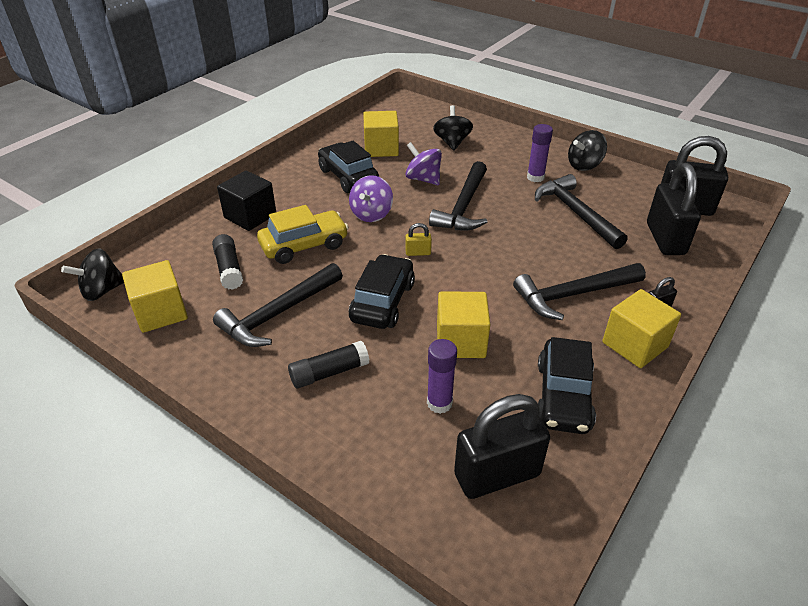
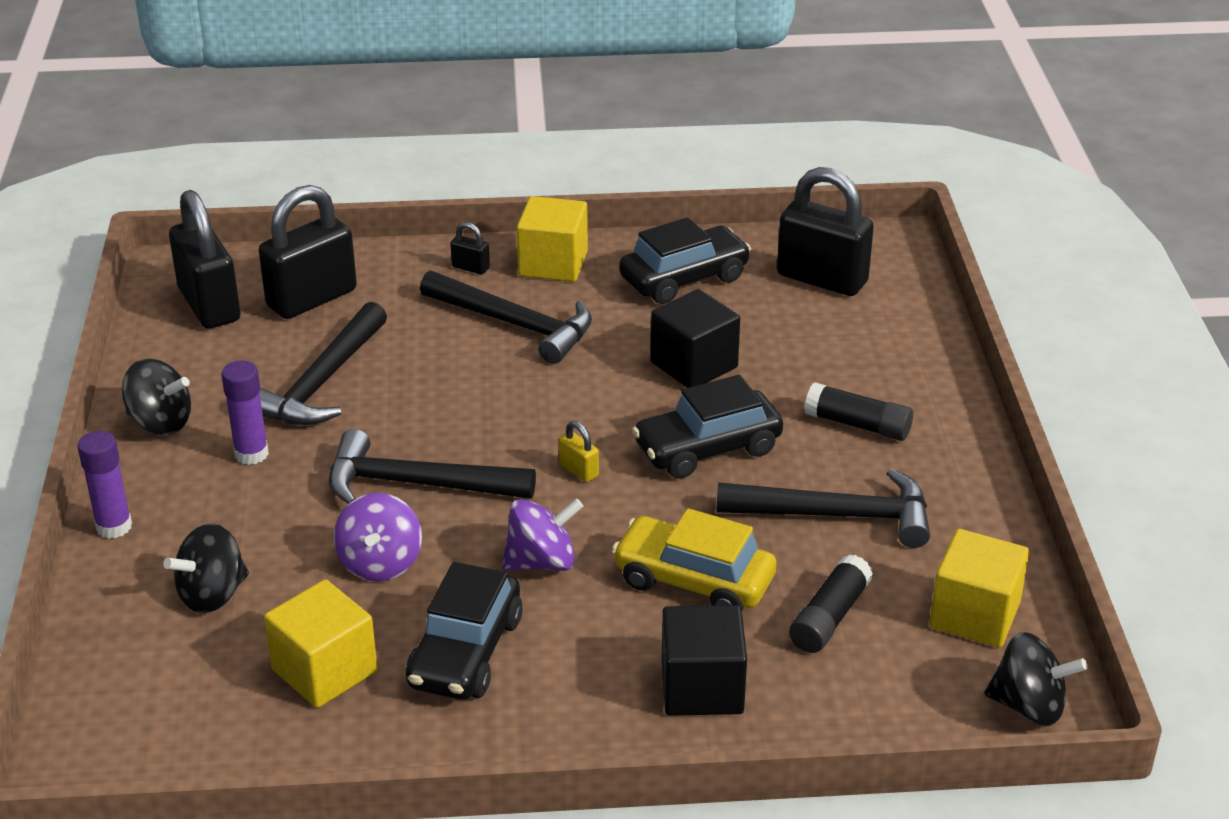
camera: 130 degrees left, 5 degrees down
(439, 403) = (793, 340): purple glue stick -> purple glue stick (114, 527)
(460, 341) = (694, 365): yellow cube -> black cube
(464, 206) = (417, 484): black hammer -> black hammer turned 150 degrees counterclockwise

